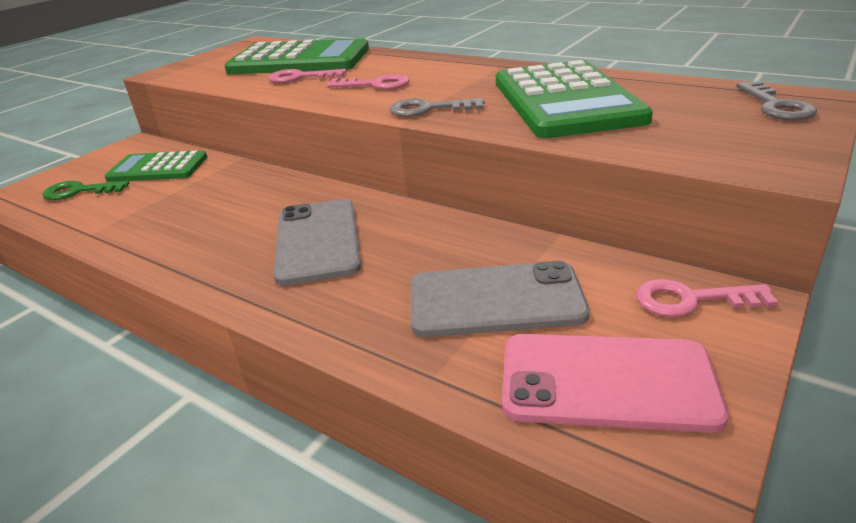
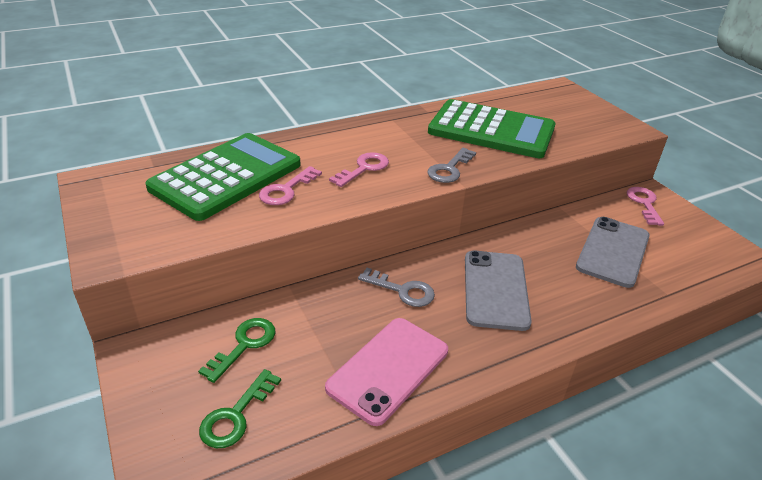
camera: 65 degrees left, 5 degrees up
(158, 168) = (244, 345): green calculator -> green key
(317, 241) = (495, 289): grey phone -> grey phone turned 75 degrees clockwise
(606, 382) = (692, 250): pink phone -> pink phone (388, 369)
(691, 300) = (644, 203): pink key -> pink key turned 150 degrees clockwise
(776, 106) = (562, 97): grey key -> grey key (402, 290)

